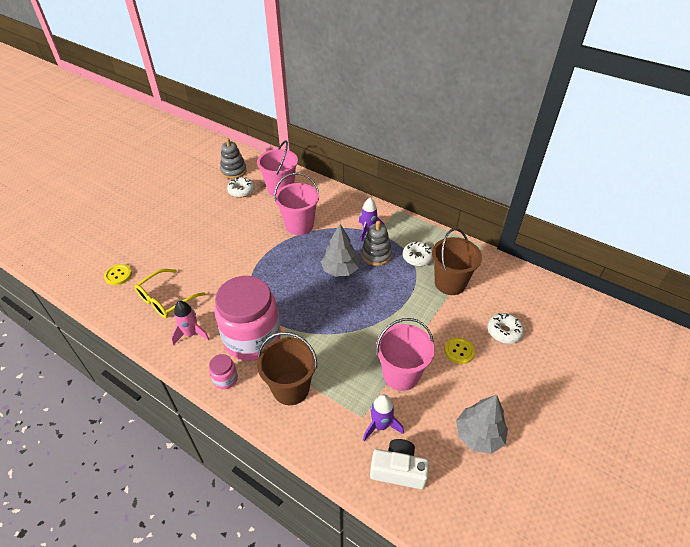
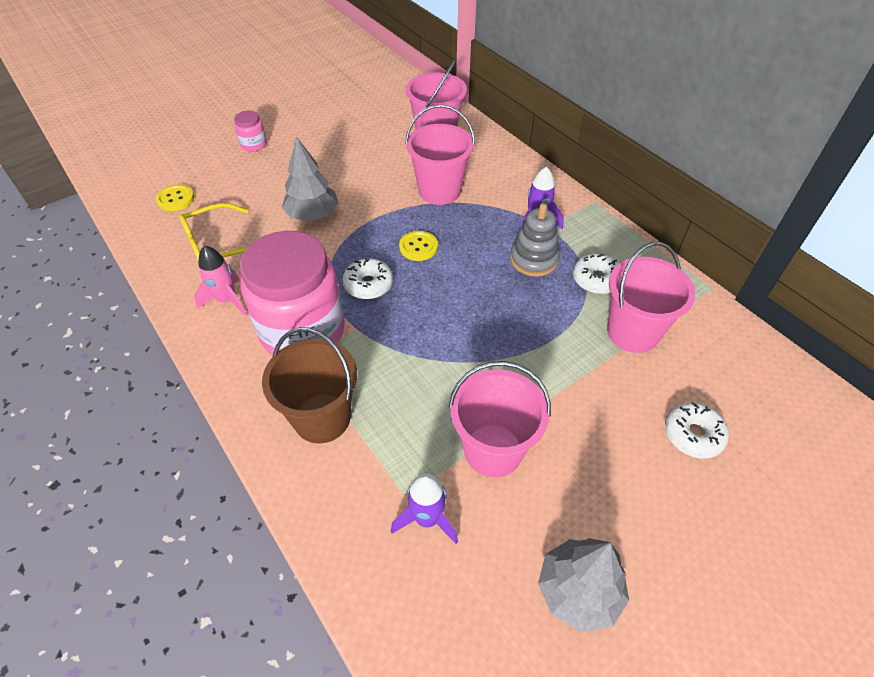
camera: 20 degrees right, 5 degrees up
(225, 379) = (241, 376): pink jar -> pink jar (254, 145)
(234, 171) = (384, 98): grey stacking toy -> none
(241, 191) = (382, 126): white donut -> white donut (368, 284)
(340, 270) = (470, 268): grey tree -> grey tree (313, 215)
(398, 470) = (423, 599): white camera -> none
(450, 283) = (632, 332): brown bucket -> pink bucket
(459, 351) = (603, 443): yellow button -> yellow button (418, 247)

